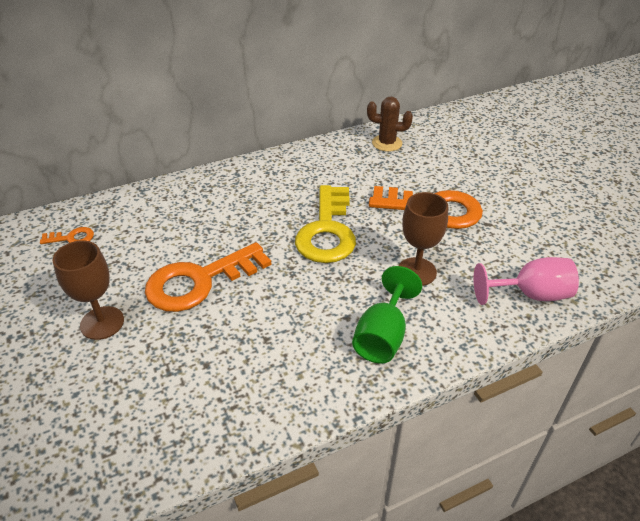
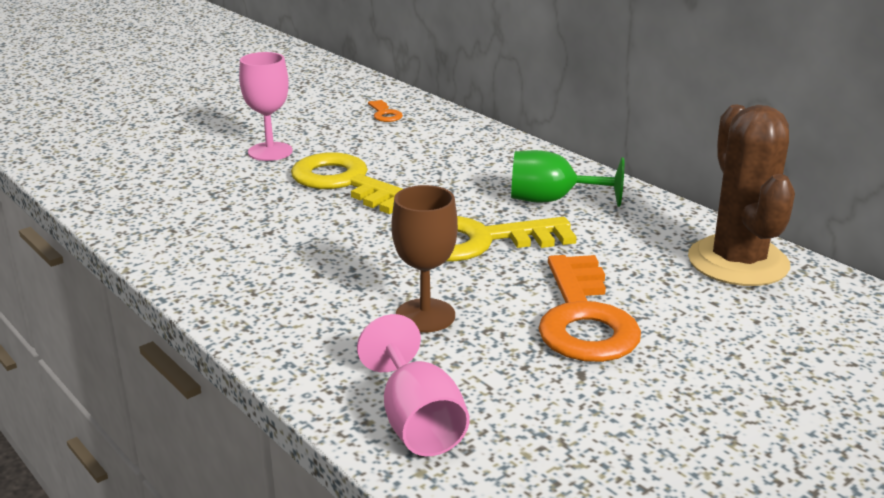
camera: 75 degrees right, 15 degrees down
(102, 323) = (270, 152): brown goblet -> pink goblet
(199, 281) = (345, 183): orange key -> yellow key
(383, 336) = (291, 301): green goblet -> green goblet (552, 200)
(387, 143) = (738, 262): brown cactus -> brown cactus, size x1.82

